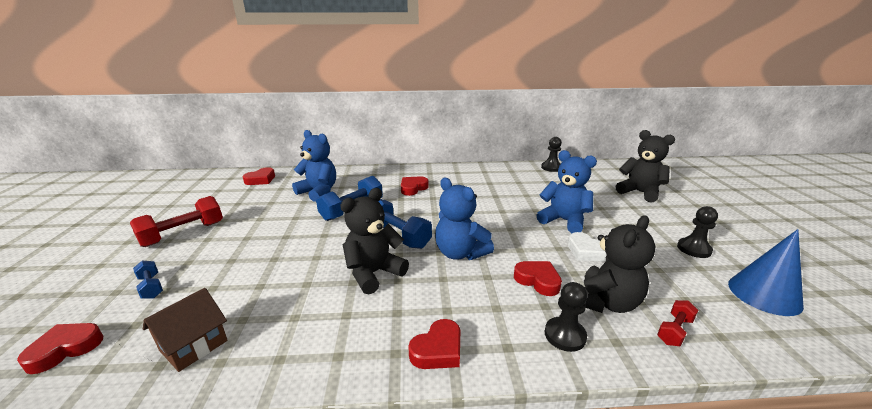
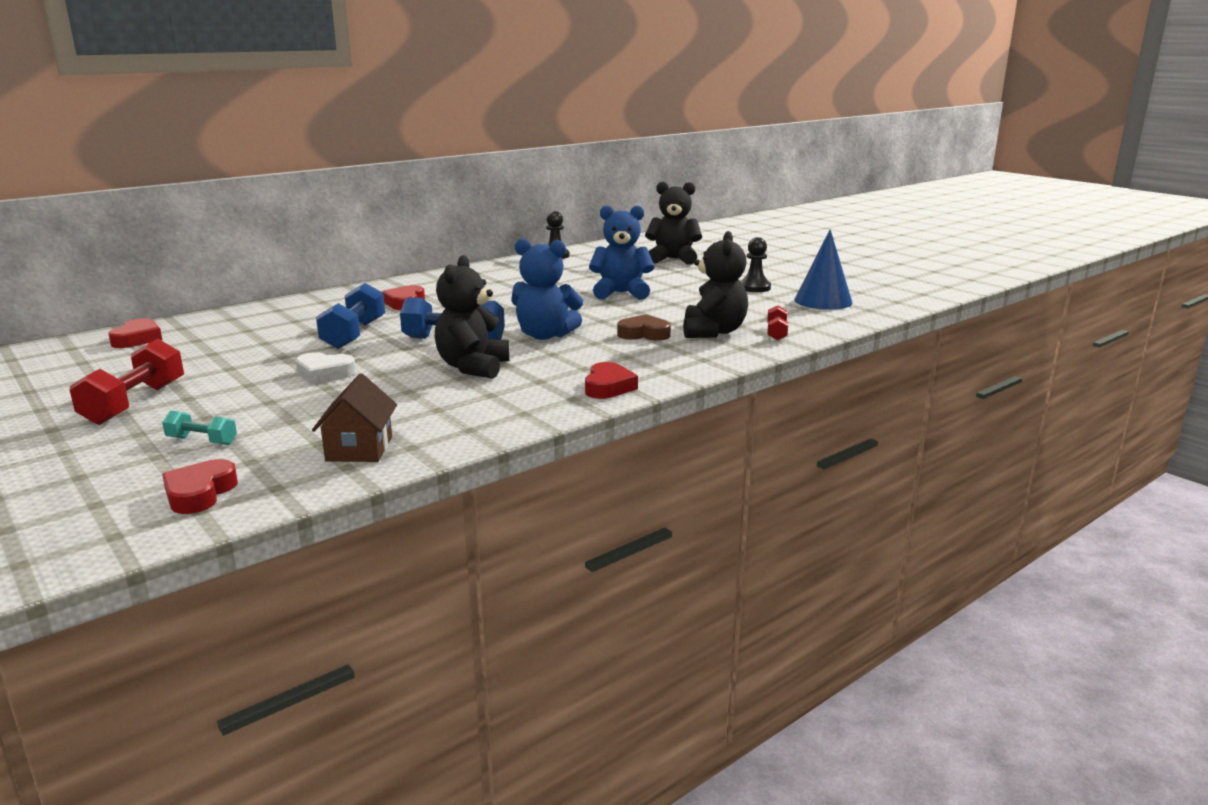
camera: 35 degrees left, 5 degrees down
(151, 287) = (202, 441): blue dumbbell -> turquoise dumbbell
(318, 192) = (269, 331): blue teddy bear -> none
(538, 280) = (644, 334): red heart -> brown heart
(565, 335) = (700, 355): black pawn -> none
(587, 251) = (666, 308): white heart -> white heart (324, 373)

